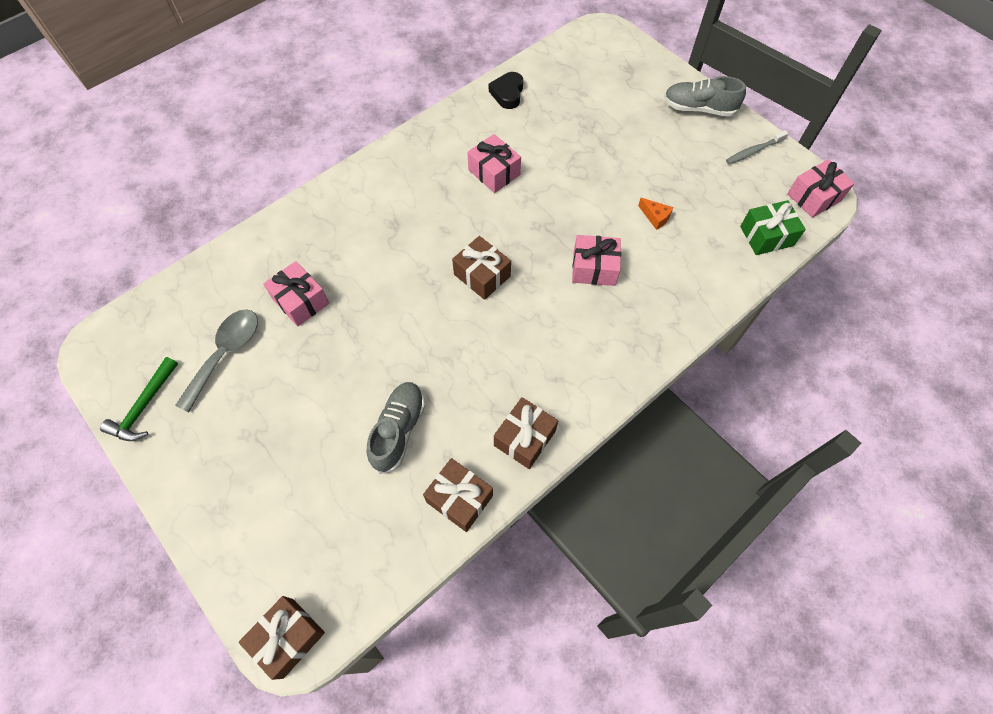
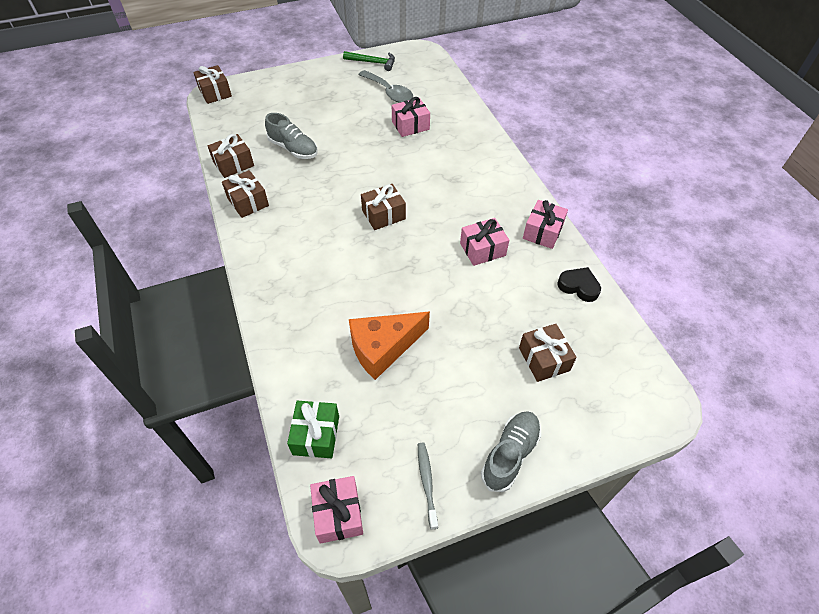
camera: 110 degrees right, 10 degrees down
(144, 406) = (373, 62): green hammer -> green hammer turned 150 degrees clockwise
(594, 268) = (354, 283): pink gift -> pink gift (542, 232)
(601, 104) = (544, 359): none -> brown gift
(655, 217) = (383, 348): orange cheese -> orange cheese, size x2.39

